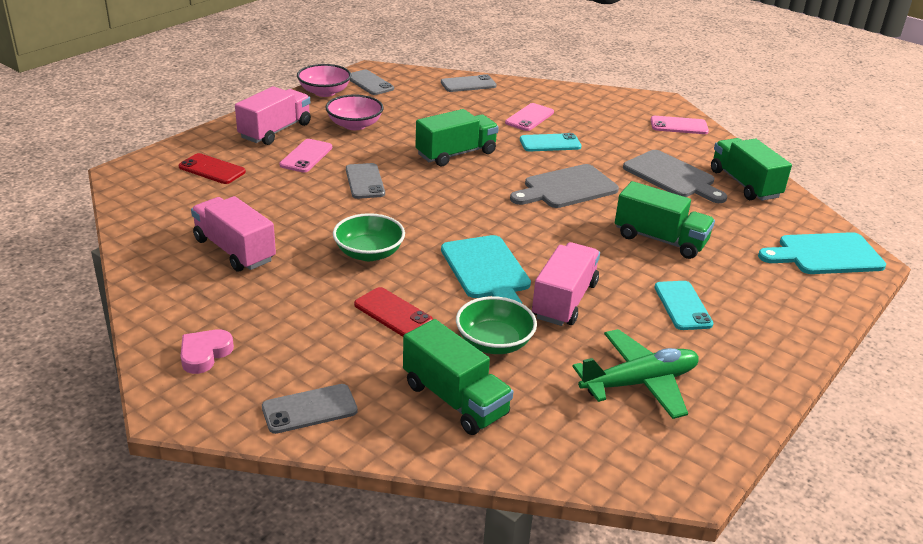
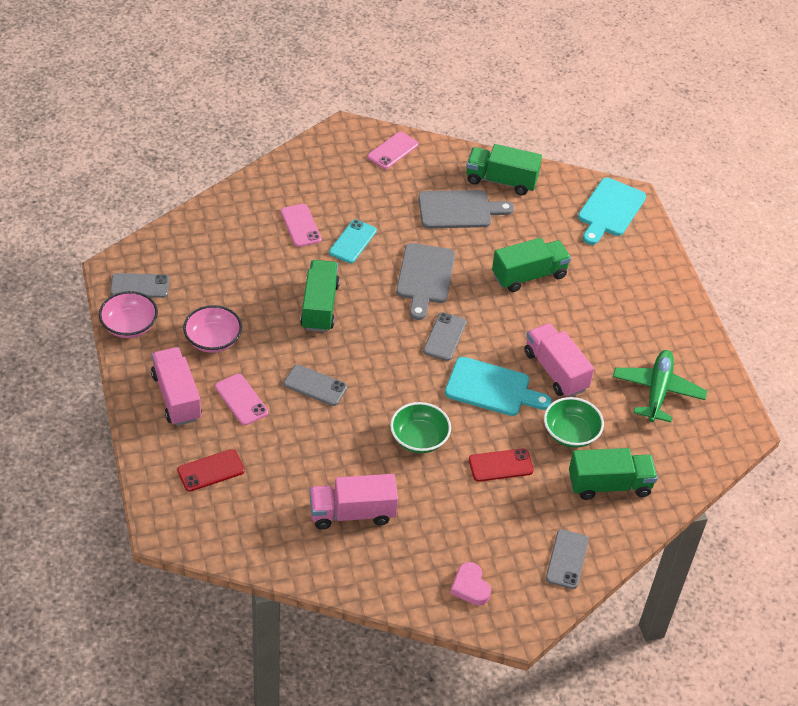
camera: 55 degrees left, 15 degrees up
(468, 84) = (205, 224): grey phone -> grey phone (444, 337)
(683, 306) = (605, 318): turquoise phone -> none

